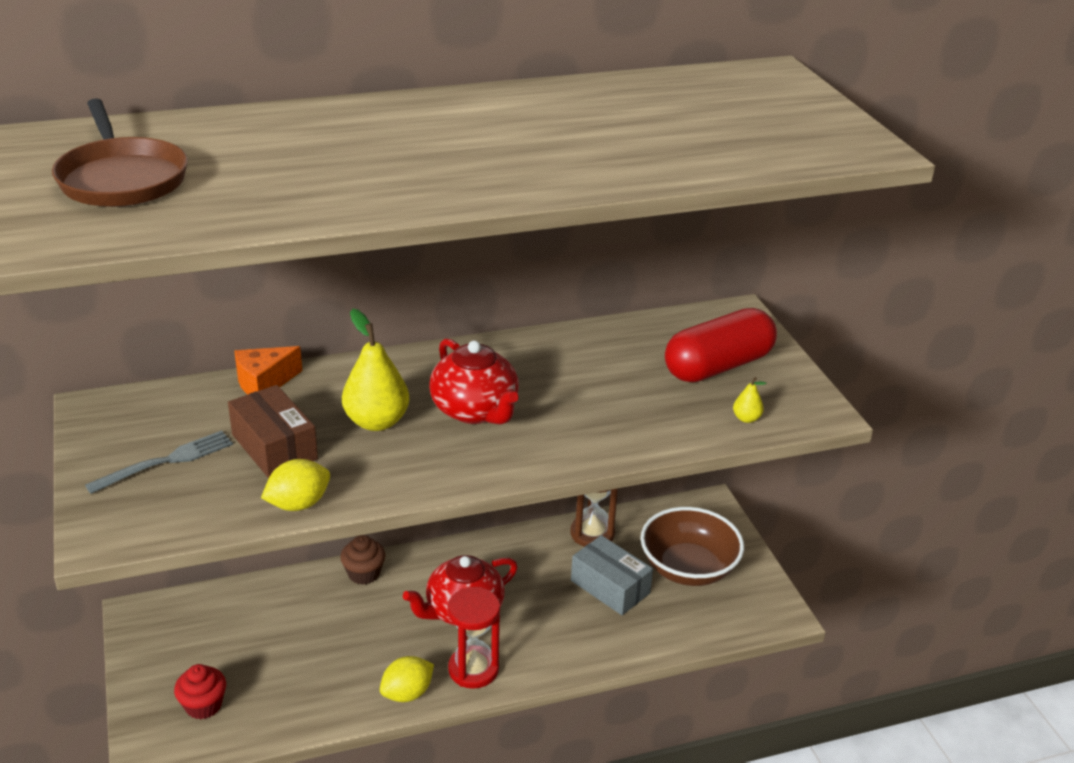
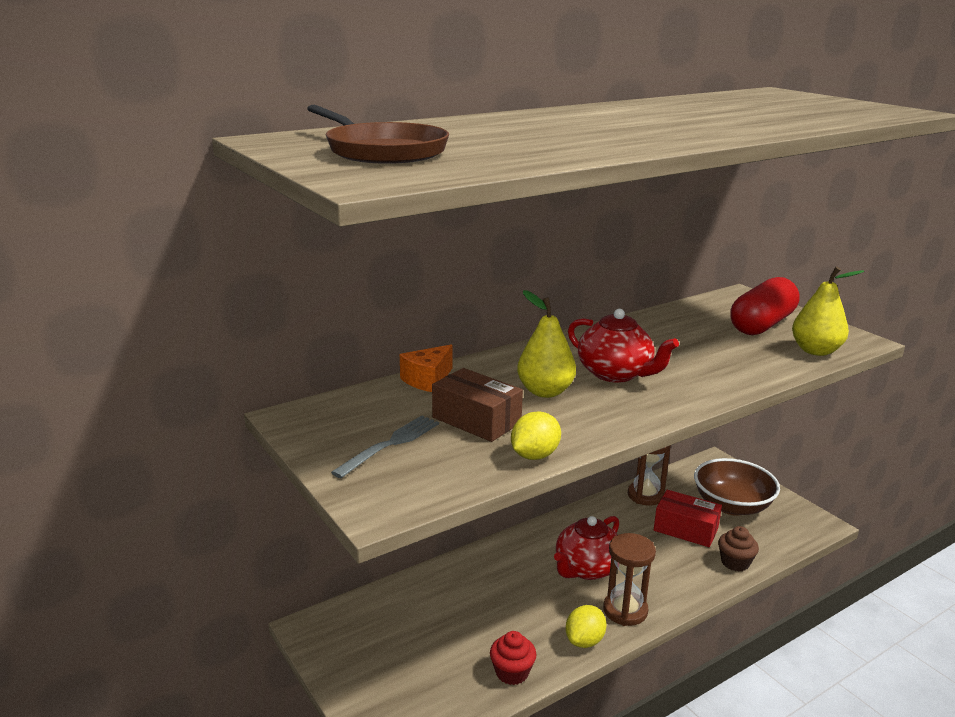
camera: 15 degrees left, 10 degrees down
(203, 705) = (414, 691): red cupcake -> red cupcake (512, 672)
(364, 573) = (488, 557): brown cupcake -> brown cupcake (735, 562)
(473, 669) = (625, 610): red hourglass -> brown hourglass
(610, 587) = (685, 529): grey box -> red box
(746, 418) = (815, 351): yellow pear -> yellow pear, size x2.16

